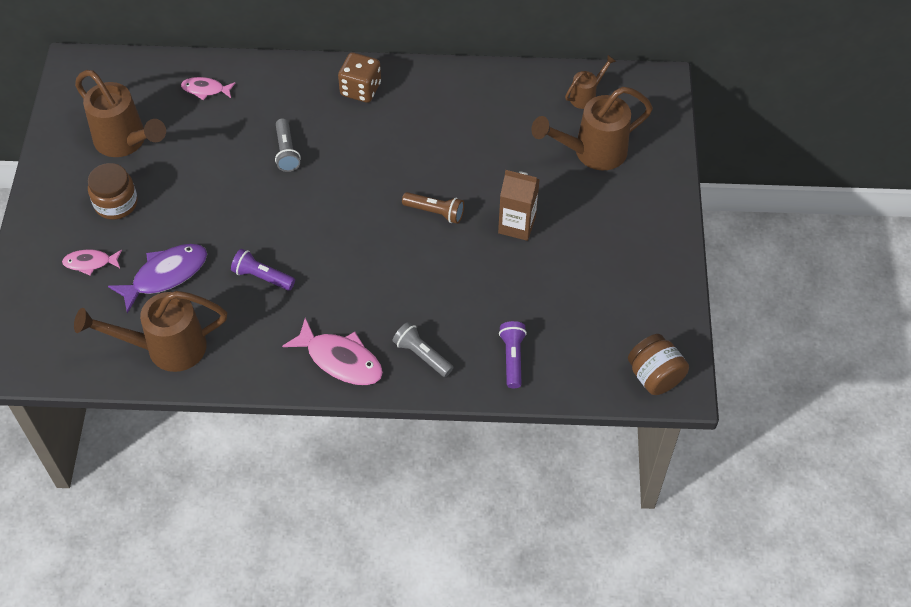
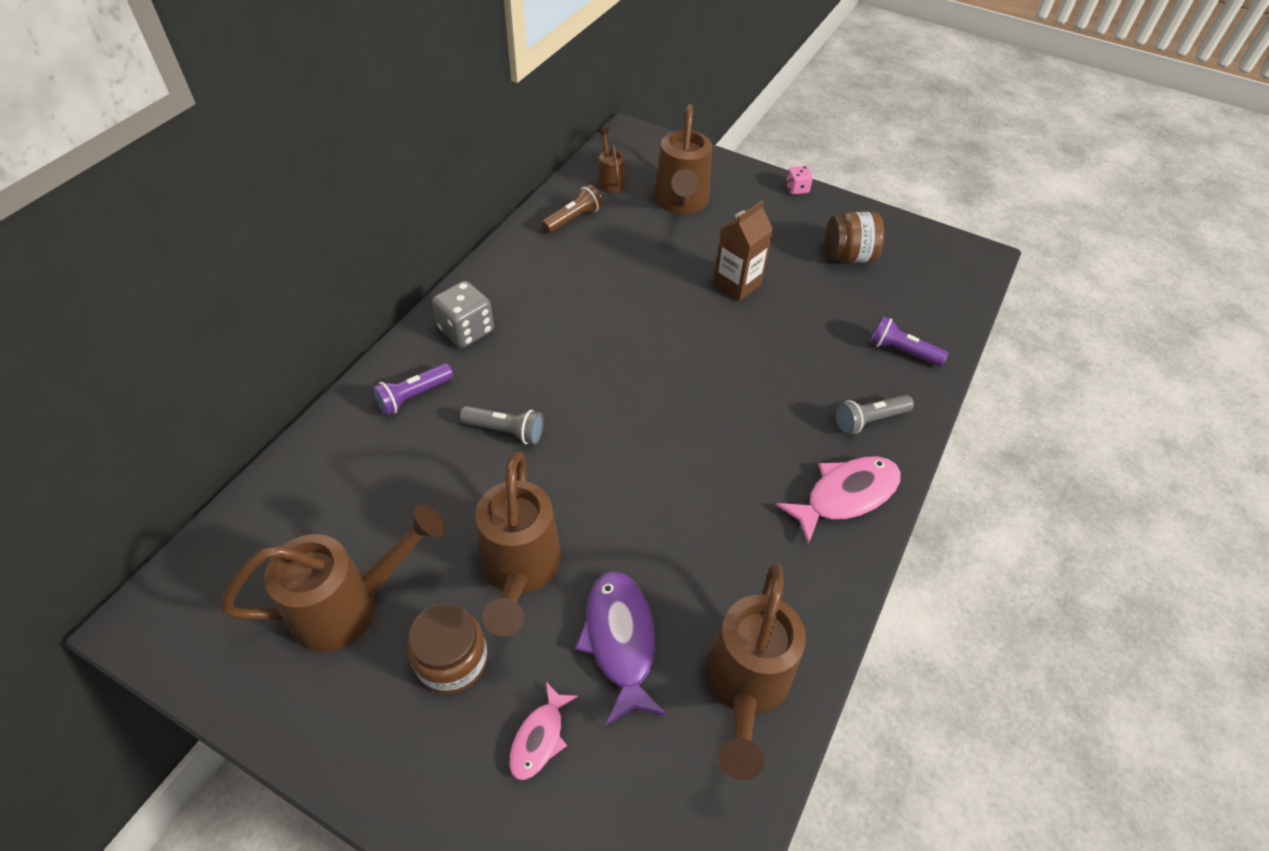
camera: 65 degrees left, 5 degrees down
(186, 207) = (520, 572): none -> brown watering can
(205, 90) = (337, 476): pink fish -> none
(262, 277) = (684, 528): purple flashlight -> purple flashlight (413, 396)
(360, 89) = (466, 330): brown dice -> grey dice
(435, 212) = (683, 336): brown flashlight -> brown flashlight (573, 219)
(654, 376) = (960, 266): brown jar -> brown jar (848, 256)
(675, 225) = (797, 189): none -> pink dice

